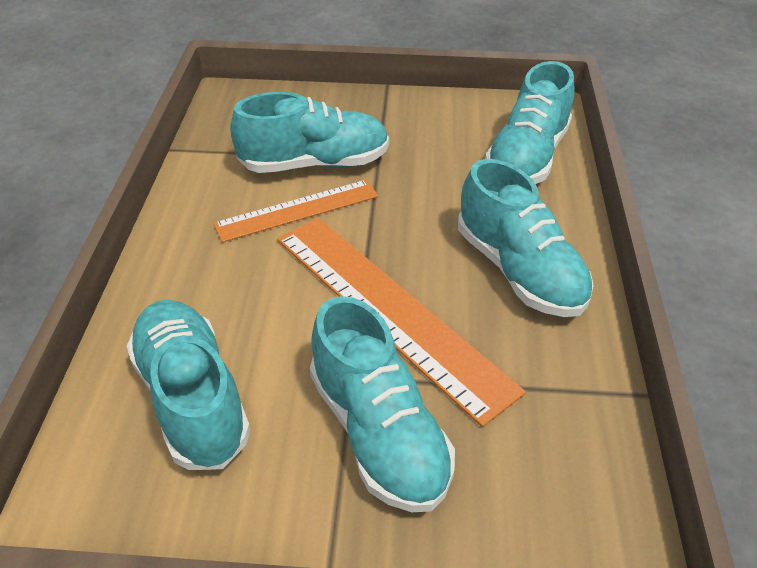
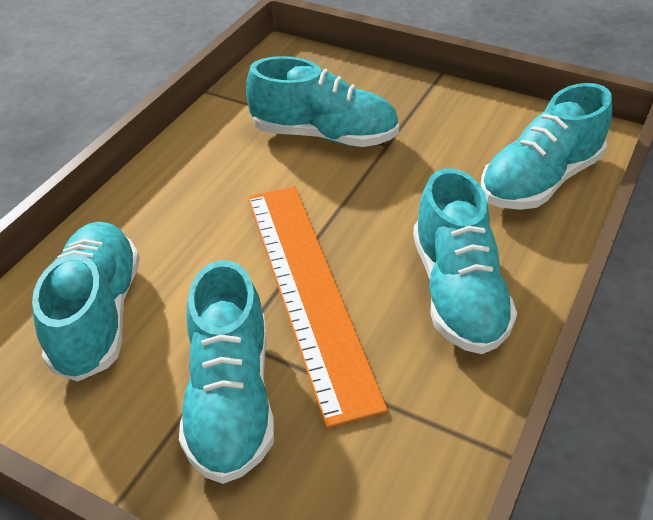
camera: 25 degrees right, 0 degrees up
(297, 210) = (282, 175): orange ruler -> none

